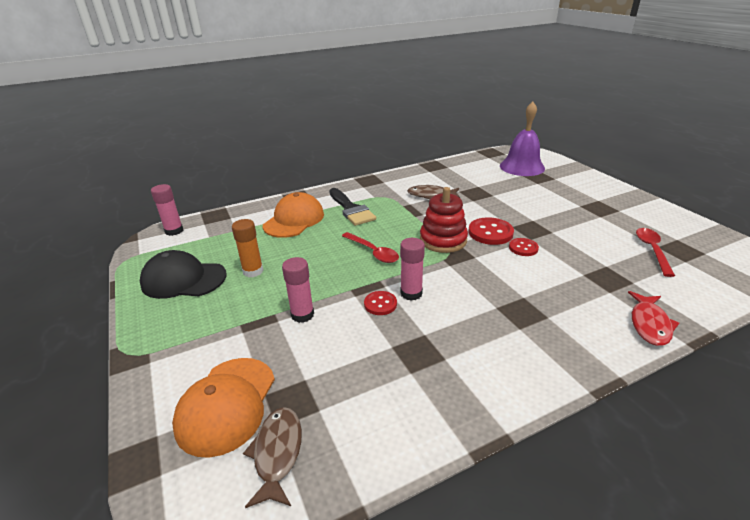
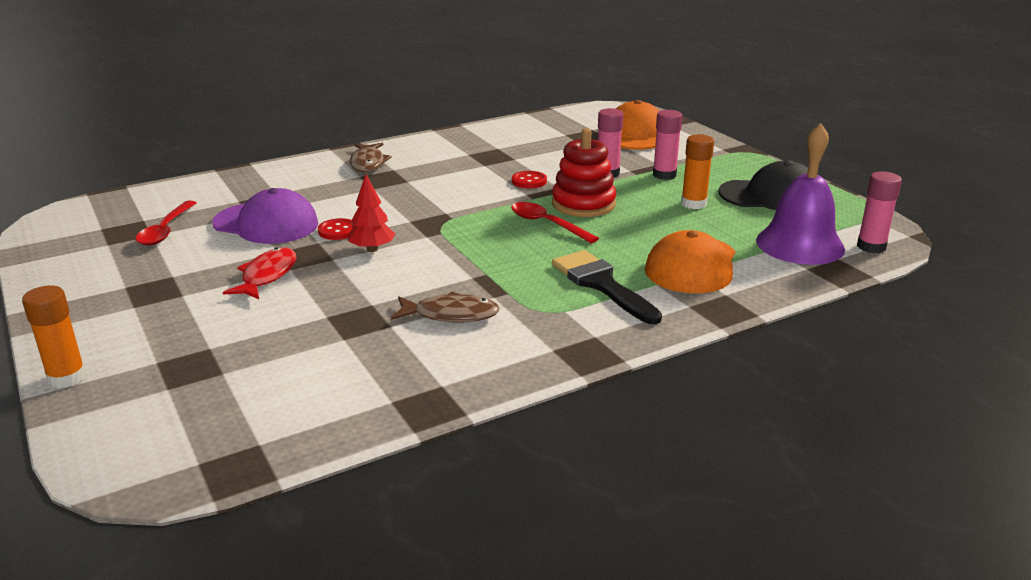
camera: 175 degrees right, 5 degrees down
(277, 453) = (585, 122): brown fish -> brown fish (368, 163)
(411, 293) = (496, 189): pink glue stick -> pink glue stick (664, 175)
(443, 240) = (447, 239): red stacking toy -> red stacking toy (583, 204)
(490, 233) = (372, 249): red button -> red tree
(522, 167) = (198, 402): purple bell -> purple bell (800, 244)
(582, 255) = (266, 223): none -> purple cap
(585, 173) = (67, 377): none -> orange glue stick
(649, 324) = (267, 173): red fish -> red fish (267, 276)

